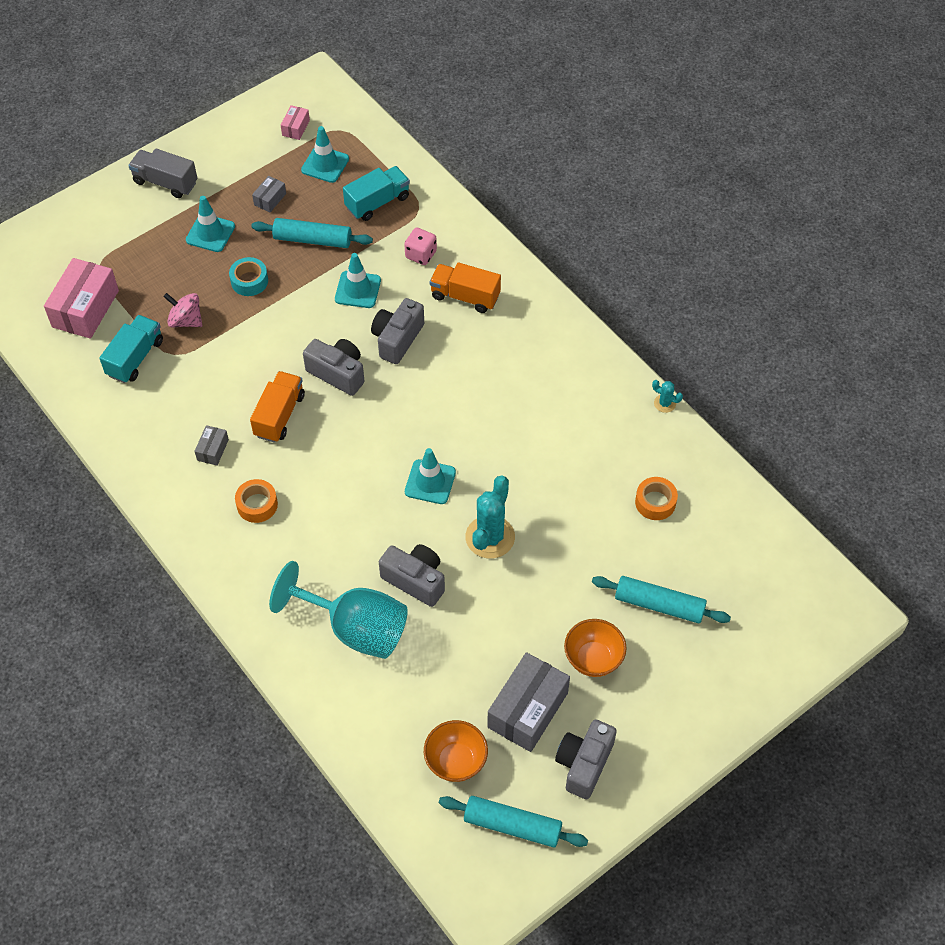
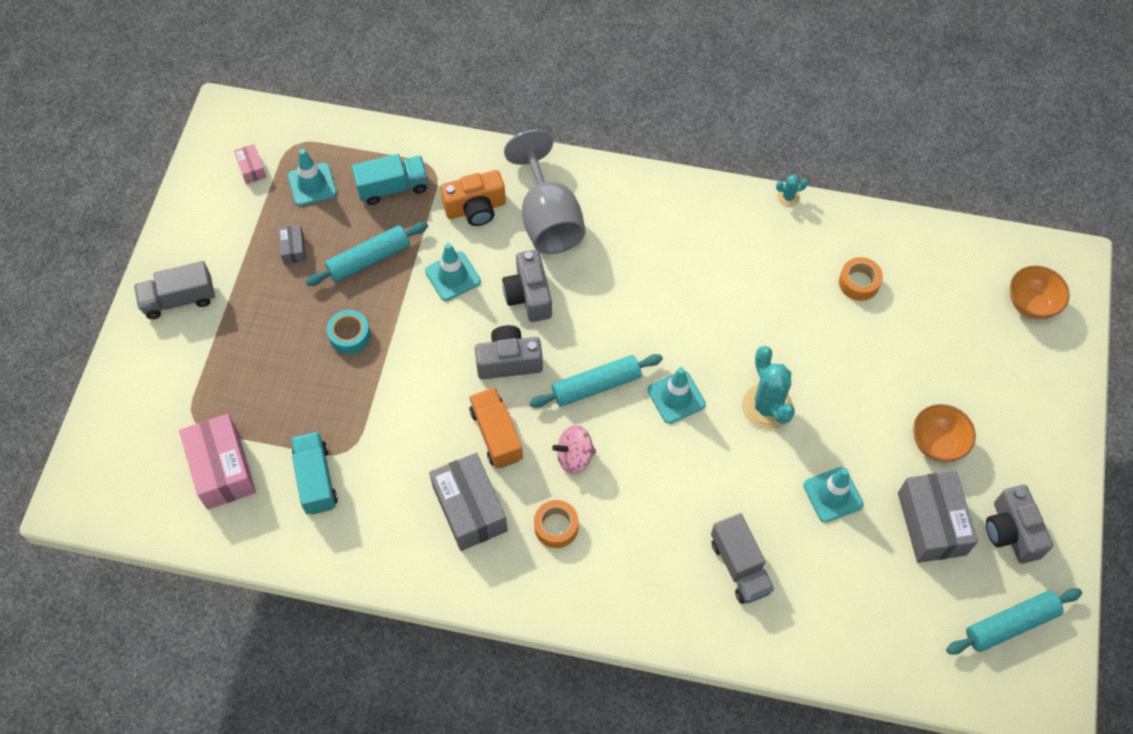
camera: 40 degrees left, 5 degrees up
(186, 320) = (328, 412): pink spinning top -> pink spinning top (574, 457)
(210, 233) = (270, 317): turquoise traffic cone -> turquoise traffic cone (833, 495)
(213, 450) = (469, 509): grey box -> grey box, size x2.11
(355, 628) = (740, 566): turquoise goblet -> grey truck
(377, 202) = (392, 188): turquoise truck -> turquoise truck turned 60 degrees clockwise
(415, 580) = (746, 488): grey camera -> none
(421, 254) = (475, 208): pink dice -> orange camera
(456, 761) = (921, 609): orange bowl -> orange bowl (1031, 304)
(465, 296) = (548, 219): orange truck -> grey goblet
(659, 604) = (940, 362): turquoise rolling pin -> turquoise rolling pin (596, 385)

